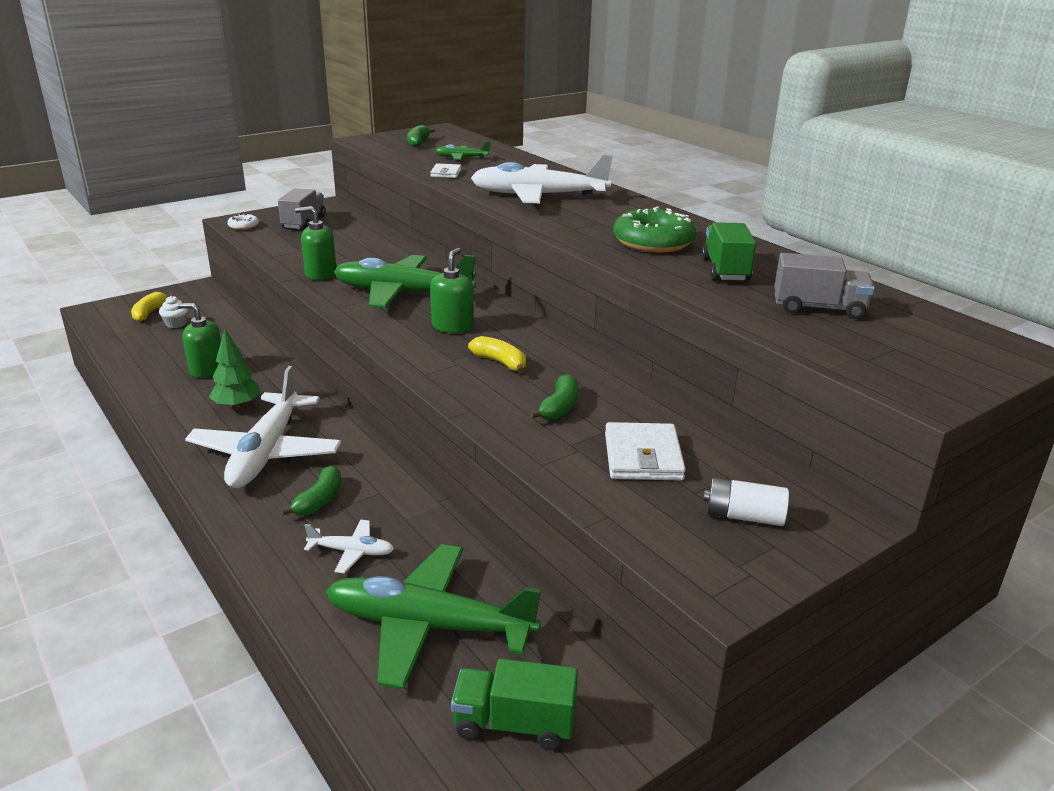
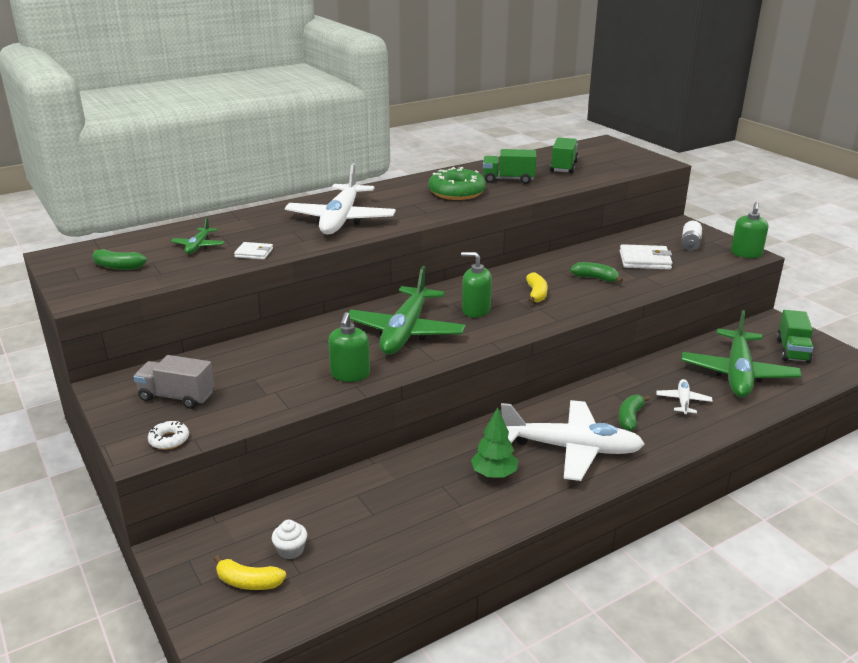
camera: 85 degrees left, 0 degrees up
(207, 369) = (418, 505): green soap dispenser -> green soap dispenser (746, 253)
(319, 500) = (630, 418): green banana -> green banana turned 90 degrees counterclockwise
(500, 362) = (536, 294): yellow banana -> yellow banana turned 135 degrees clockwise
(818, 308) = (563, 167): grey truck -> green truck

